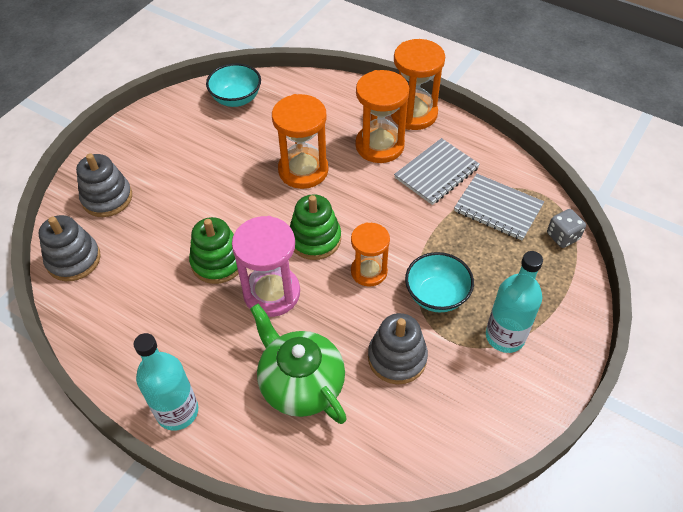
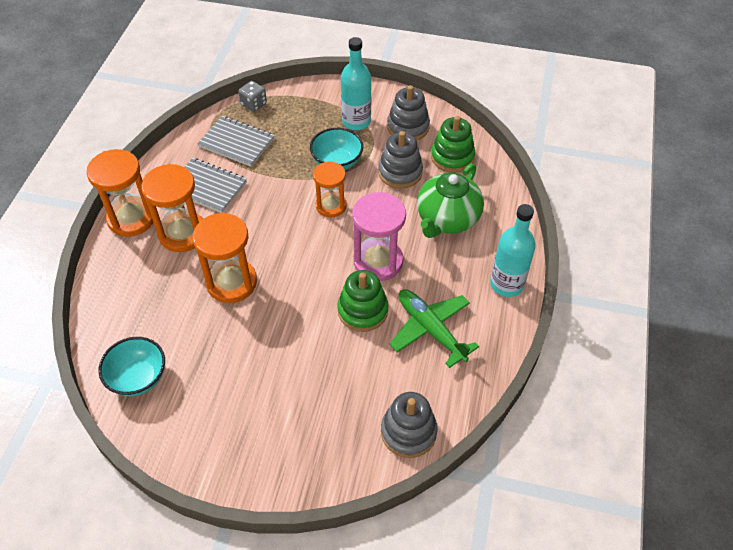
camera: 110 degrees left, 0 degrees up
(107, 198) = (322, 441): grey stacking toy -> grey stacking toy (408, 127)
(164, 313) = (431, 329): none -> green plane
(315, 239) = (311, 249): green stacking toy -> green stacking toy (452, 157)
(498, 208) = (237, 143): grey notebook -> grey notebook turned 75 degrees counterclockwise

